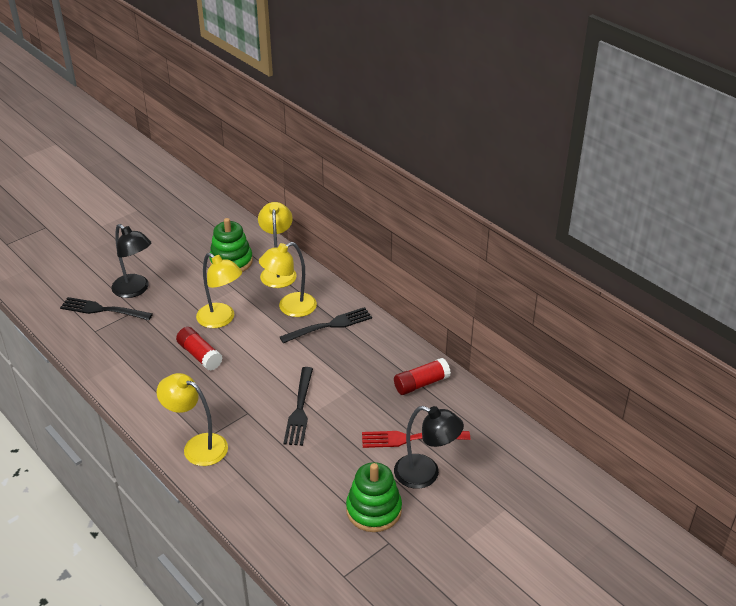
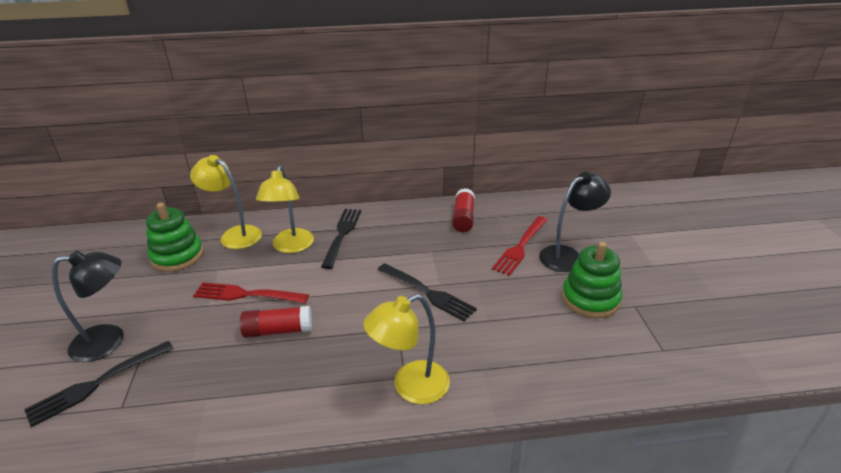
camera: 55 degrees left, 5 degrees down
(221, 319) = (247, 294): yellow lamp -> red fork

